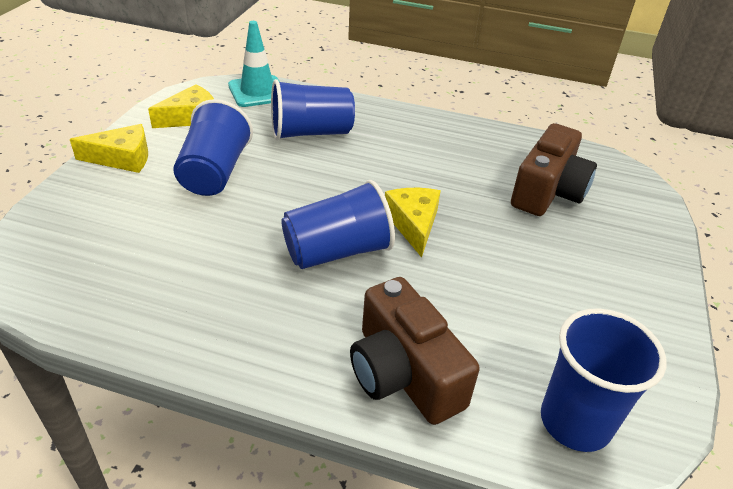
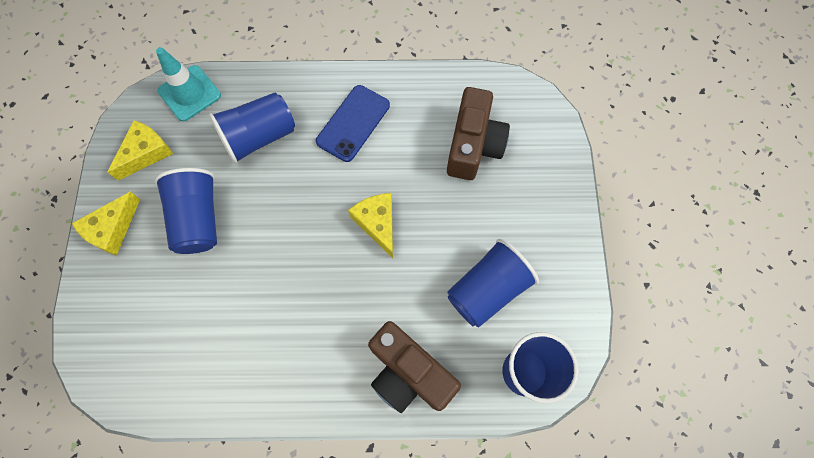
camera: 15 degrees left, 30 degrees up
(122, 158) = (112, 229): yellow cheese -> yellow cheese turned 150 degrees clockwise
(337, 251) = (328, 275): blue cup -> blue cup (487, 289)
(415, 146) = (353, 123): none -> blue phone

